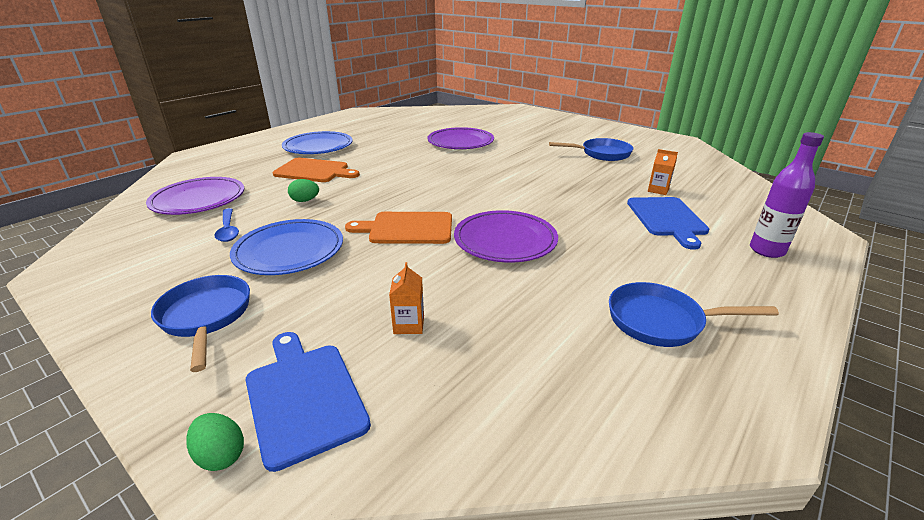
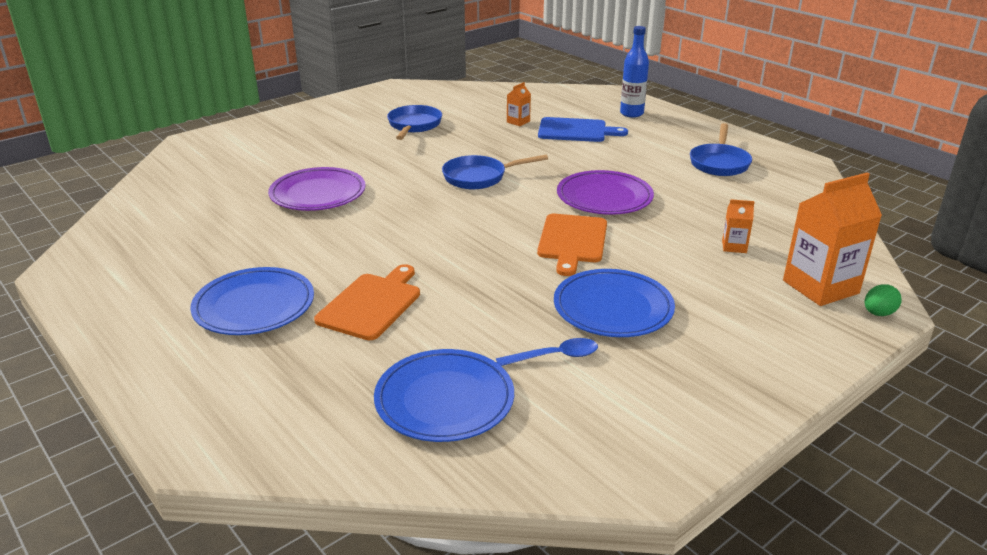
camera: 80 degrees left, 0 degrees up
(198, 200) = (444, 399): purple plate -> blue plate
(206, 317) = (735, 343): blue pan -> blue pan (479, 177)
(304, 397) = (820, 287): blue cutting board -> orange carton
(305, 201) = (480, 306): green egg -> none
(766, 250) = (631, 113): purple bottle -> blue bottle

